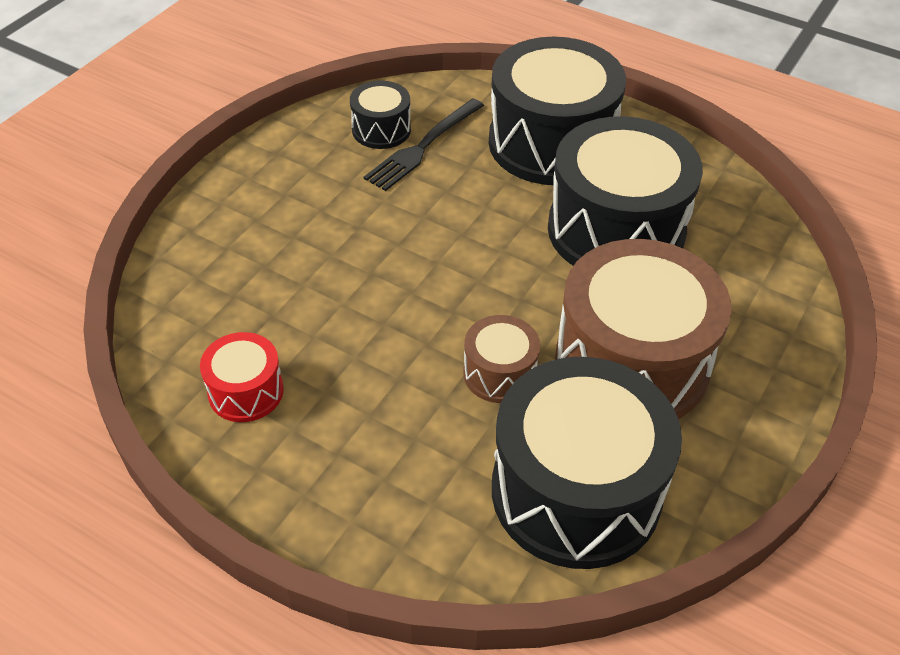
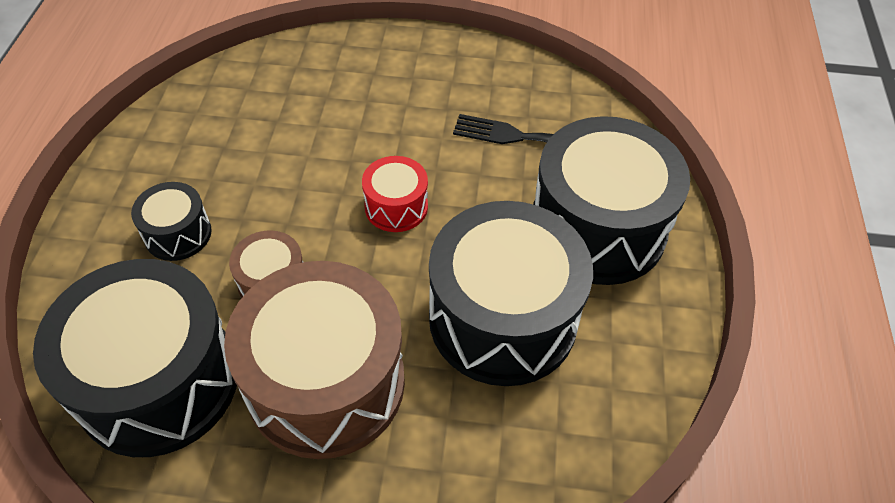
camera: 65 degrees right, 5 degrees up
(246, 391) = (194, 136): red drum -> red drum (396, 207)
(381, 130) = (529, 104): black drum -> black drum (178, 234)

